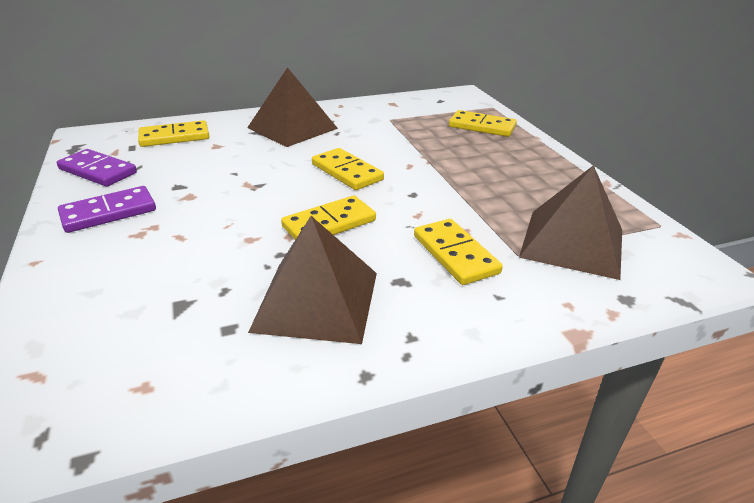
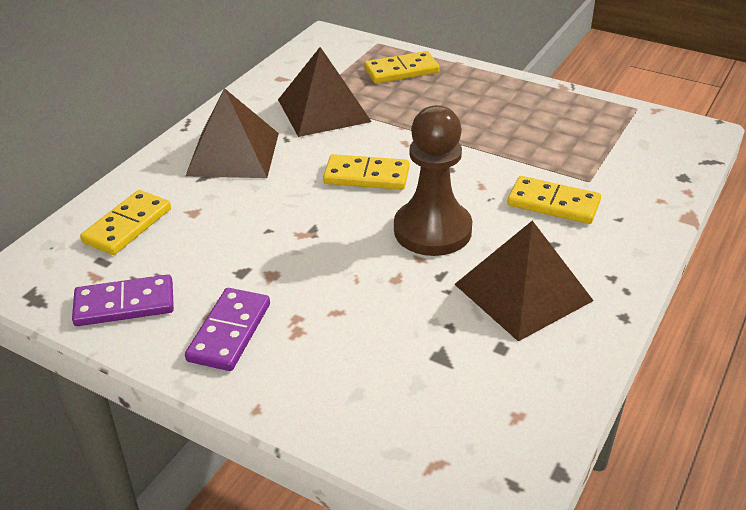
camera: 40 degrees left, 5 degrees up
(329, 223) = (432, 230): yellow domino -> brown pawn
(572, 243) = (607, 152): brown pyramid -> brown pyramid (324, 110)

